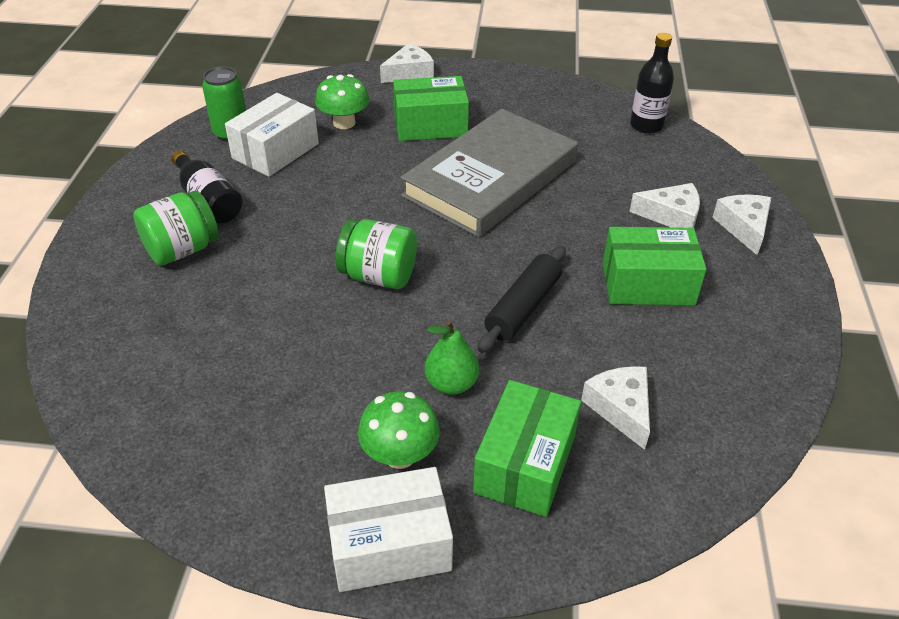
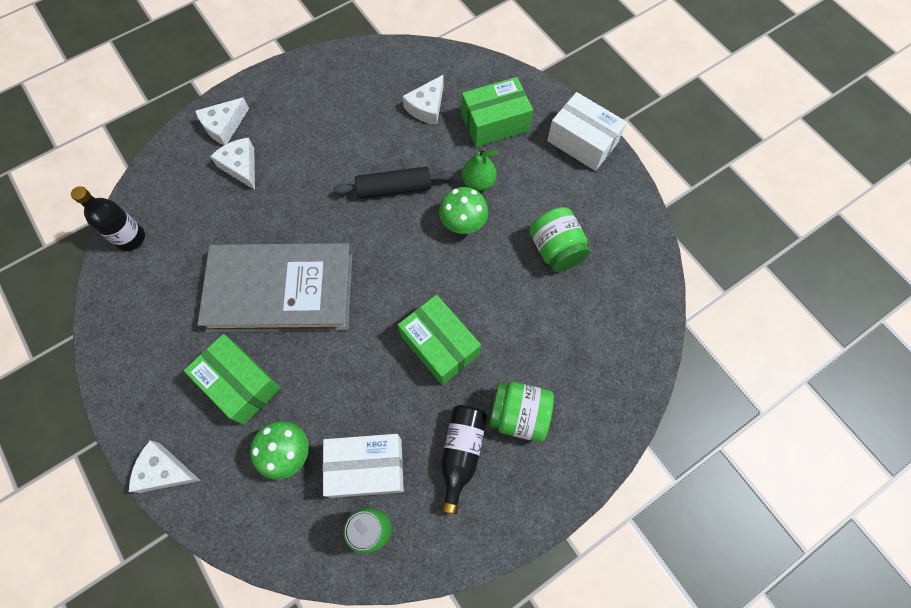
camera: 130 degrees left, 25 degrees up
(378, 276) = (435, 278): green jar -> green jar (556, 249)
(400, 455) = (538, 171): green mushroom -> green mushroom (463, 223)
(648, 283) = (320, 144): green box -> green box (439, 345)

